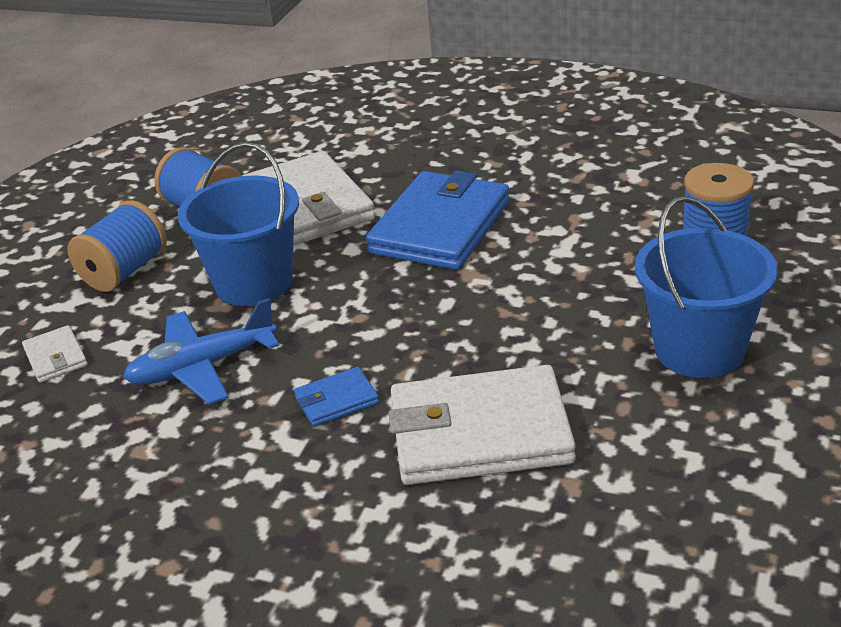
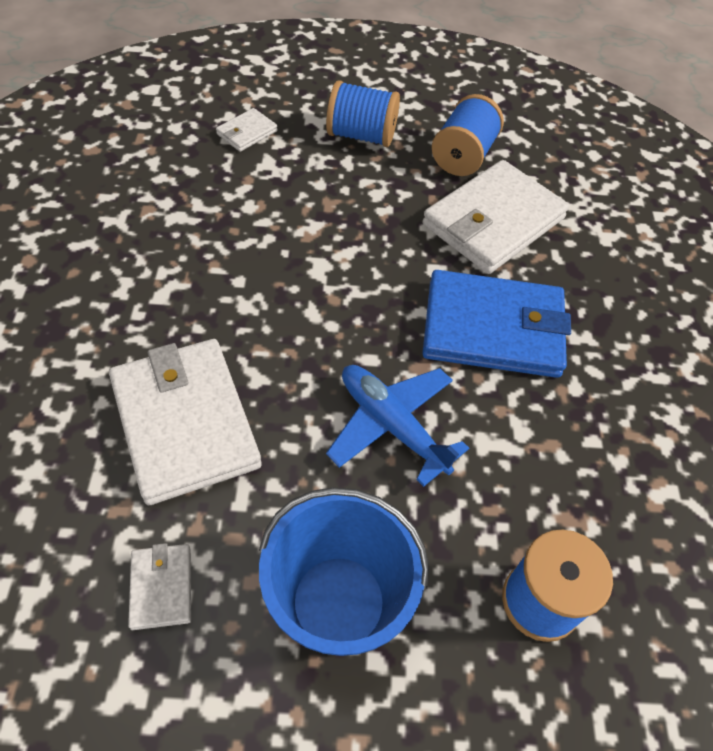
camera: 65 degrees right, 20 degrees up
(202, 367) = (248, 216): blue plane -> blue plane (392, 425)
(254, 283) = (366, 216): blue bucket -> none
(336, 400) = (217, 310): blue wallet -> none
(665, 458) = (161, 587): none -> white wallet

